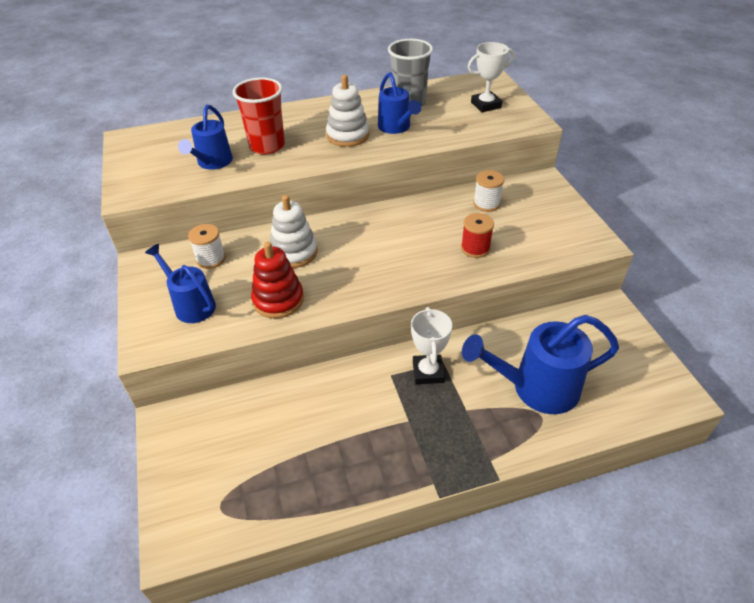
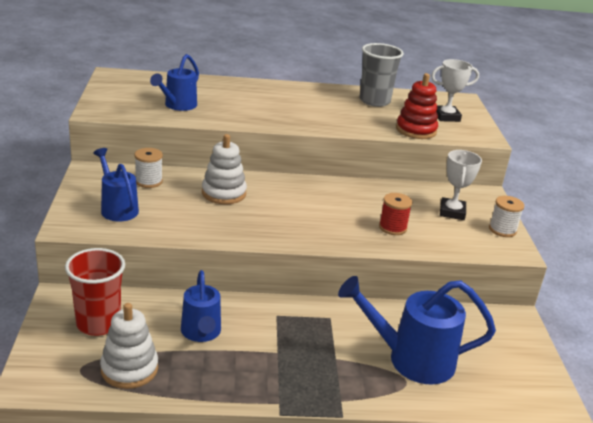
camera: 10 degrees right, 15 degrees down
(267, 146) = (230, 104): red cup -> red cup (98, 323)
(278, 300) = (194, 222): red stacking toy -> red stacking toy (416, 130)
(348, 135) = (306, 112): white stacking toy -> white stacking toy (129, 369)
(396, 128) = (353, 115): blue watering can -> blue watering can (201, 333)
(428, 372) = (312, 322): white trophy -> white trophy (452, 212)
(486, 204) = (420, 198): white spool -> white spool (502, 230)

